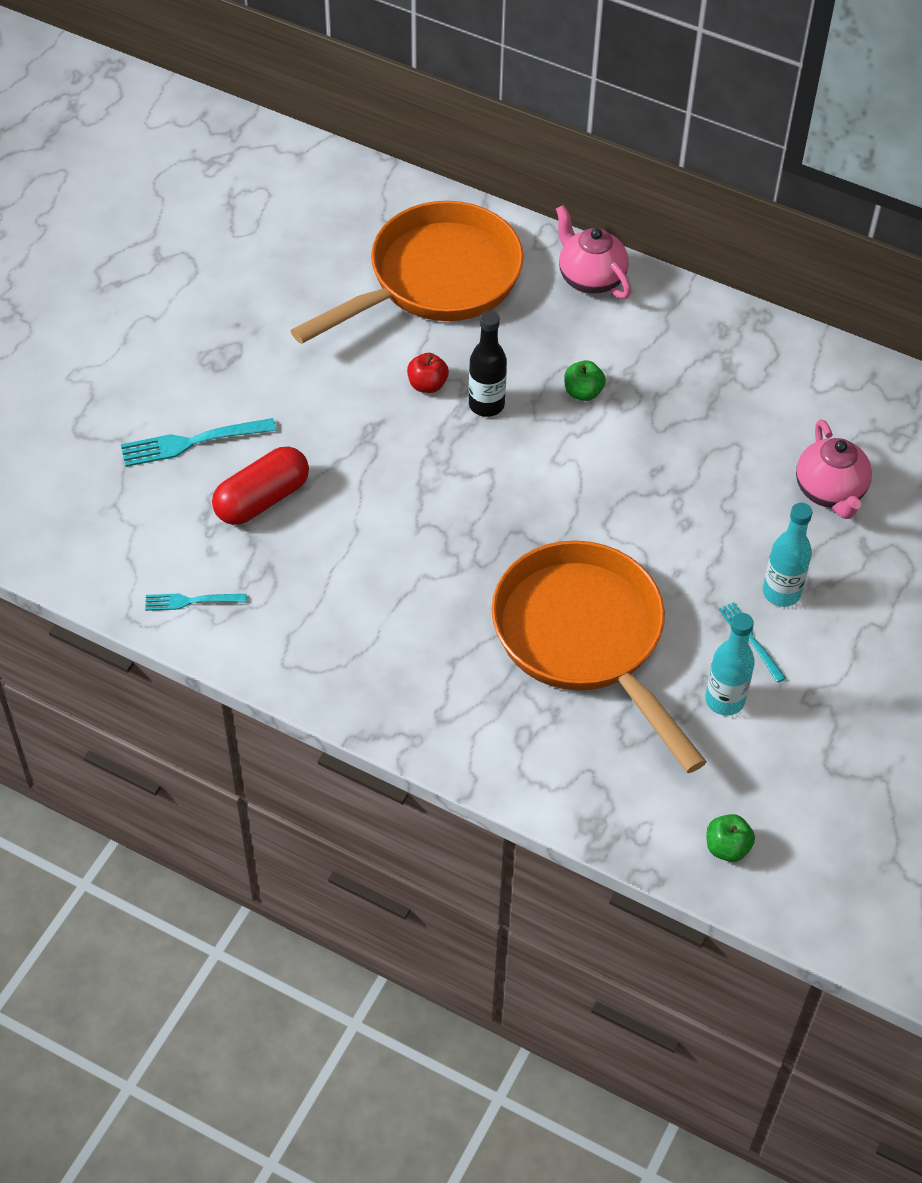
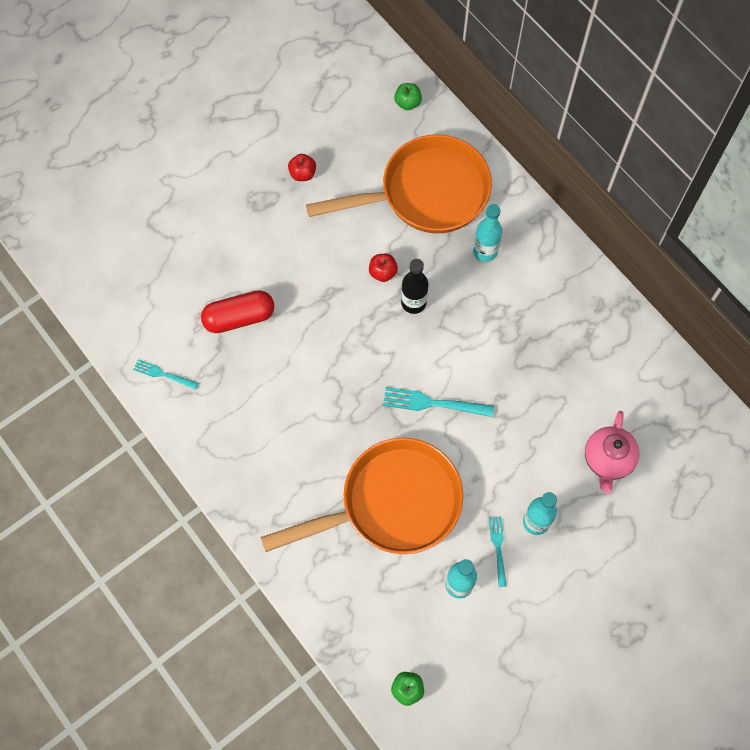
camera: 25 degrees right, 15 degrees up
(192, 442) = (215, 258): turquoise fork -> turquoise fork (433, 403)
(260, 310) = (302, 174): none -> red apple
(546, 318) = (485, 251): none -> turquoise bottle
(583, 392) = (481, 318): green apple -> green apple (407, 103)
(585, 640) = (391, 503): orange pan -> orange pan turned 75 degrees clockwise
(590, 278) = (530, 231): pink teapot -> none

